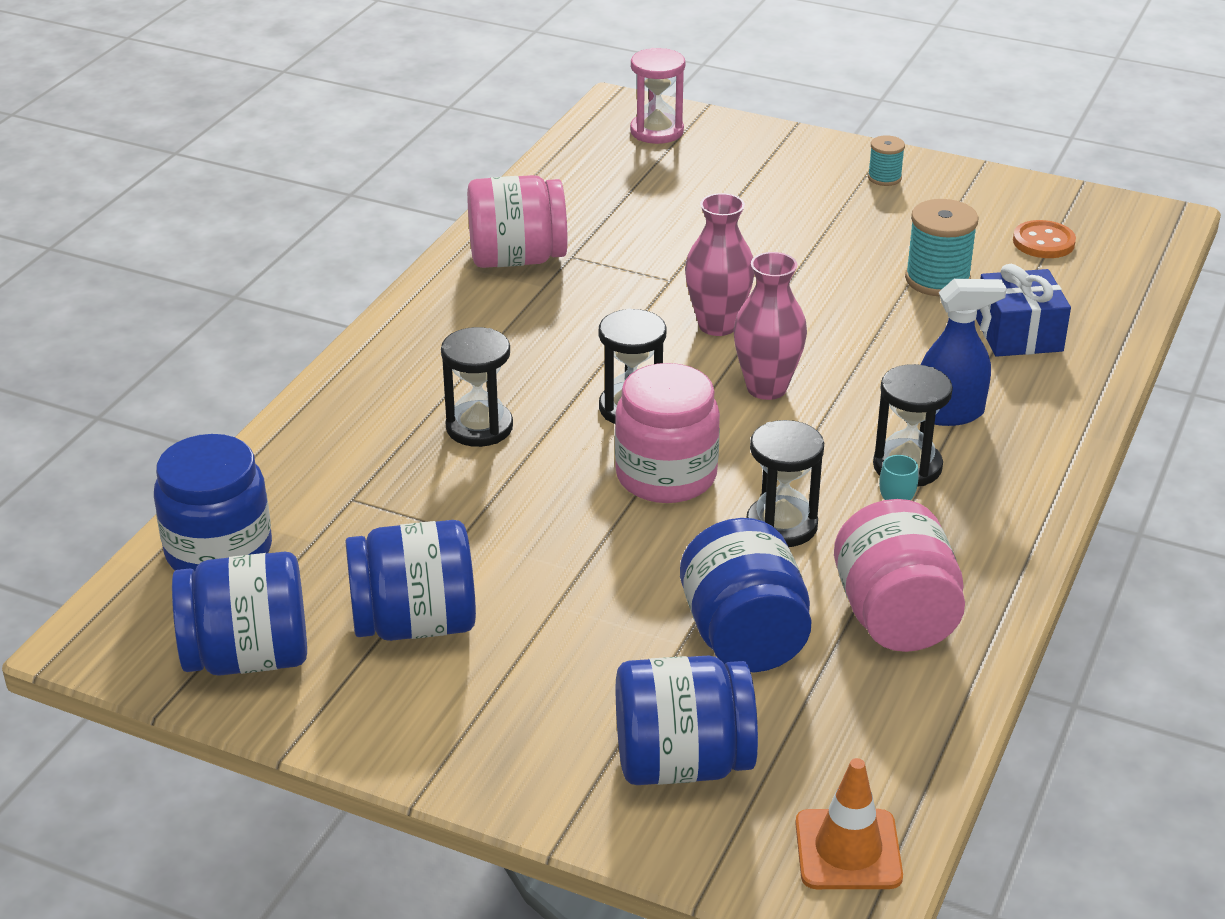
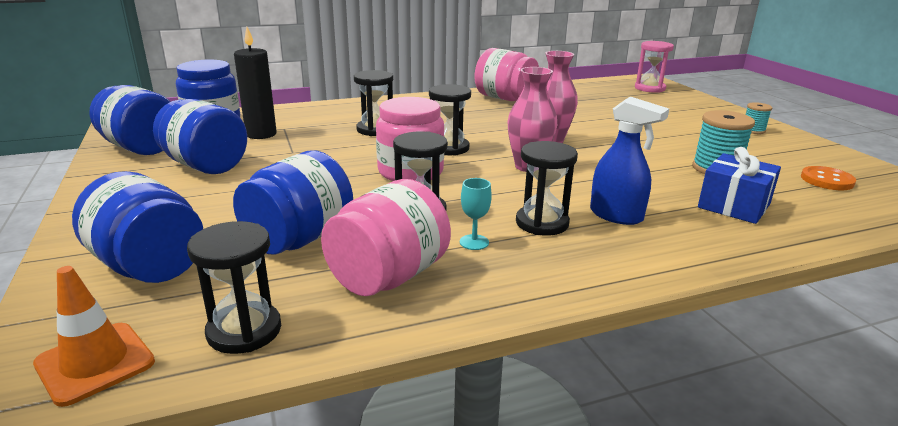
camera: 45 degrees right, 10 degrees down
(350, 529) = (261, 134): none -> black candle
(892, 744) = (244, 331): none -> black hourglass

